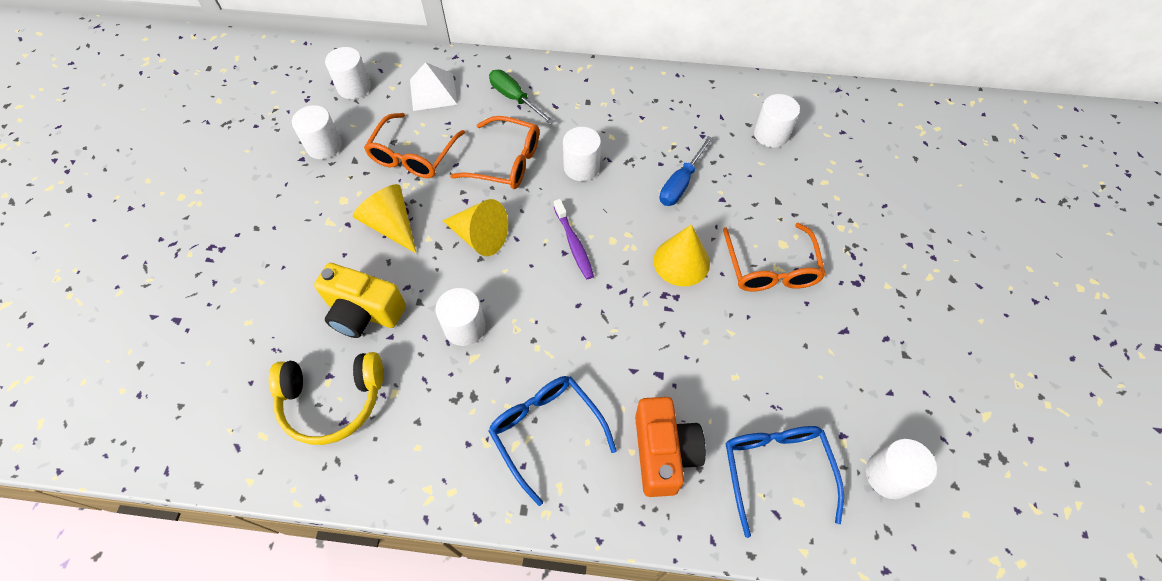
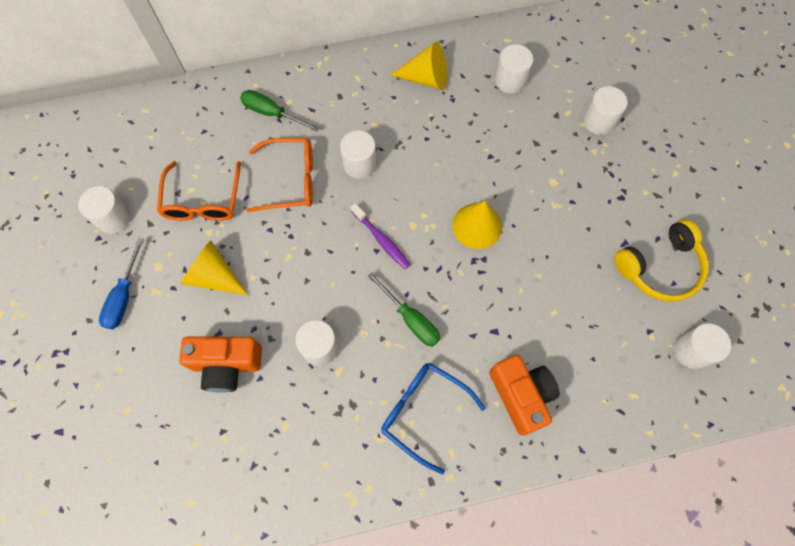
camera: 20 degrees left, 10 degrees up
(332, 401) = (236, 452): yellow headphones -> yellow headphones (660, 267)
(354, 87) = (113, 148): white cylinder -> white cylinder (598, 121)
(364, 312) = (227, 365): yellow camera -> orange camera
(433, 91) = (192, 129): white pyramid -> none
(480, 237) = (298, 260): yellow cone -> yellow cone (426, 78)
(572, 331) = (410, 319): none -> green screwdriver
(681, 183) = (451, 152): blue screwdriver -> blue screwdriver (124, 296)
(771, 268) = (551, 207): orange glasses -> none
(775, 470) = (609, 377): blue glasses -> none

